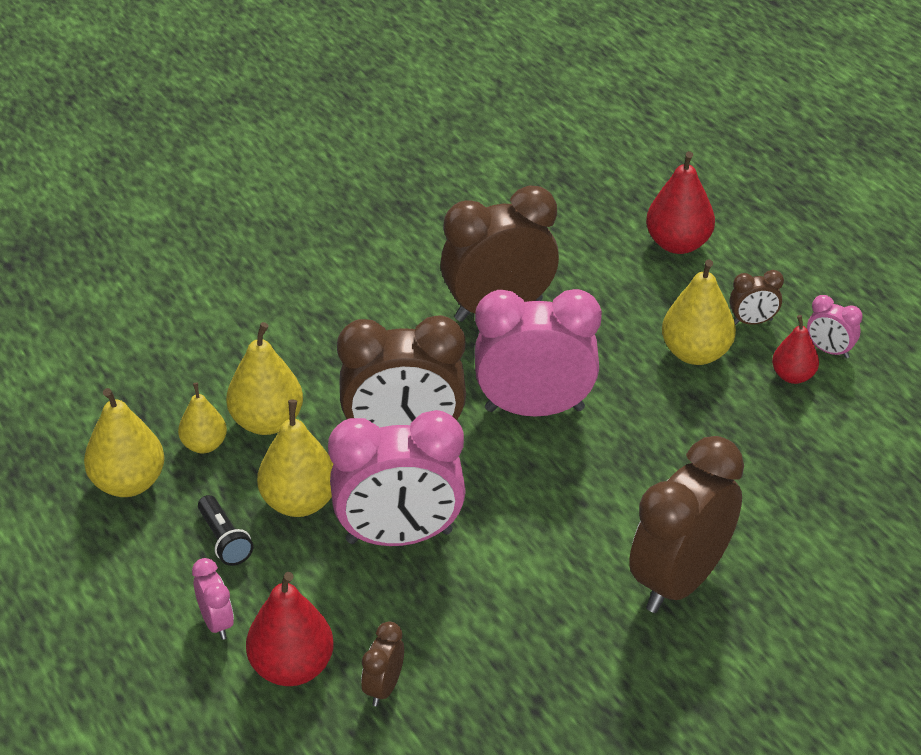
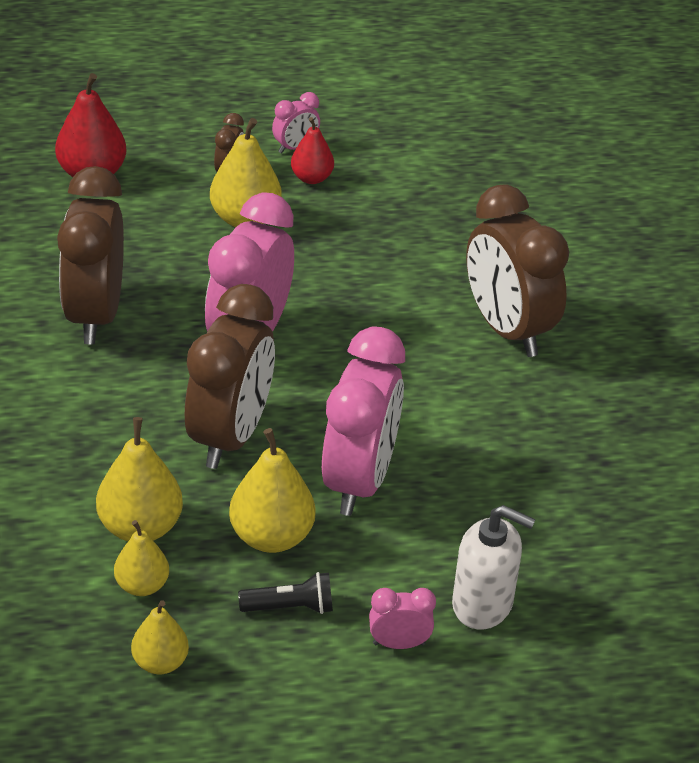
camera: 70 degrees left, 0 degrees up
(128, 483) = (160, 662): yellow pear -> yellow pear, size x0.62
(292, 668) = (483, 604): red pear -> white soap dispenser
(383, 688) = (537, 548): brown clock -> none

